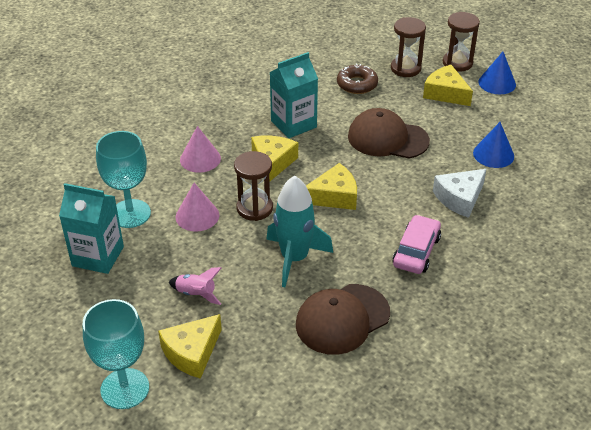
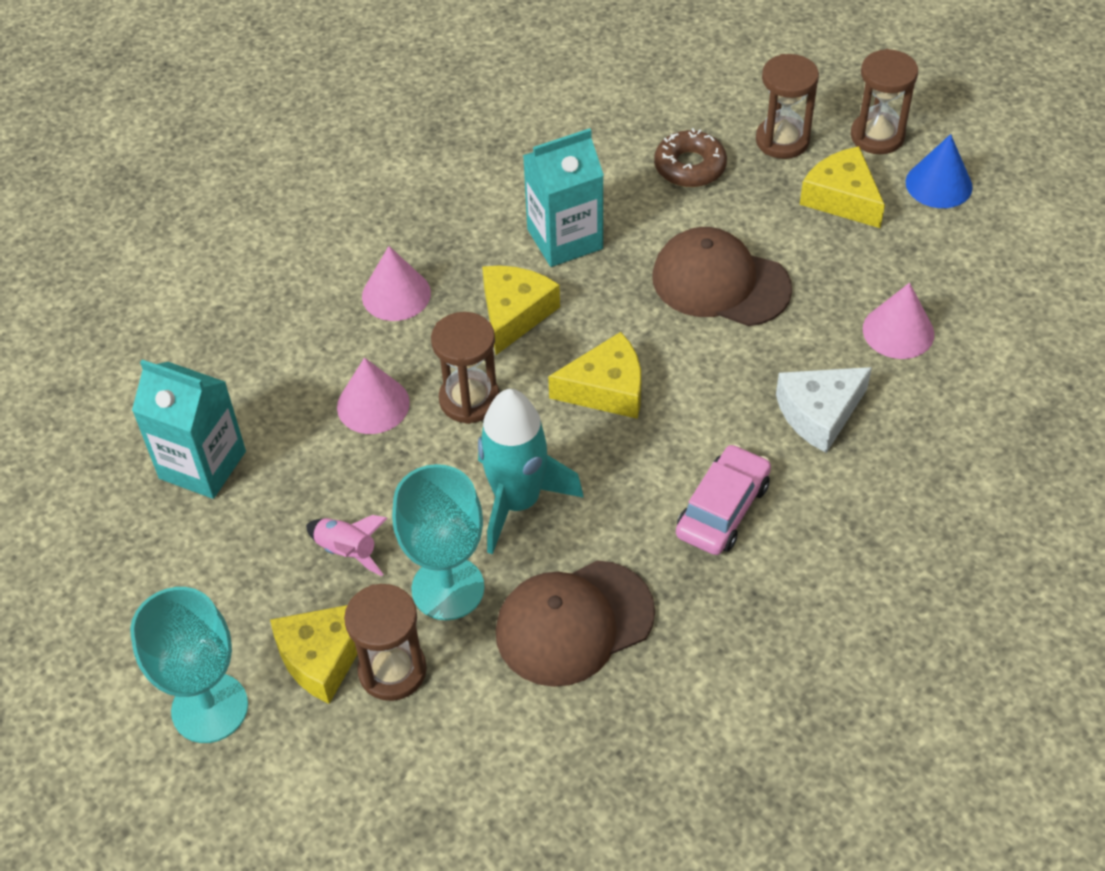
camera: 10 degrees right, 10 degrees up
(130, 213) = (266, 390): turquoise goblet -> turquoise goblet (448, 588)
(236, 356) = (392, 671): none -> brown hourglass
(493, 154) = (898, 331): blue cone -> pink cone

